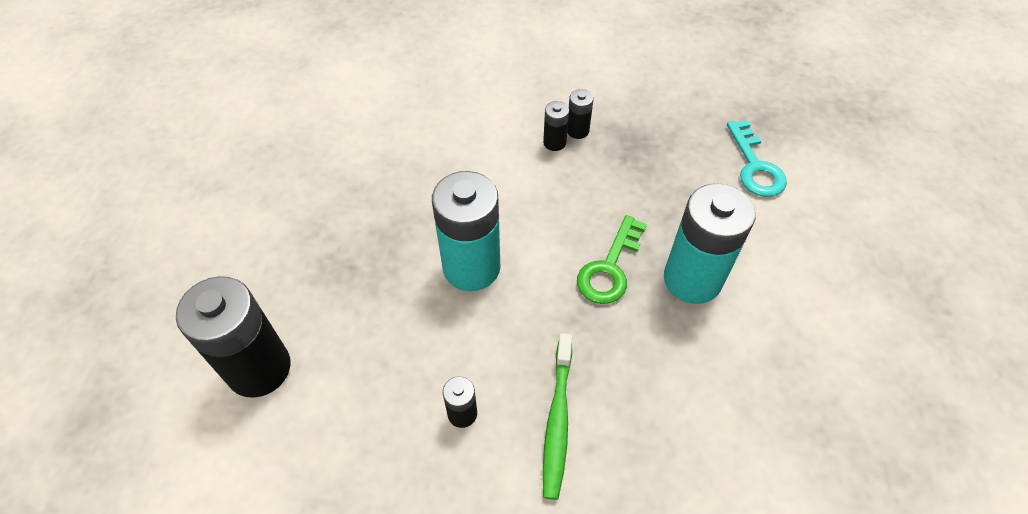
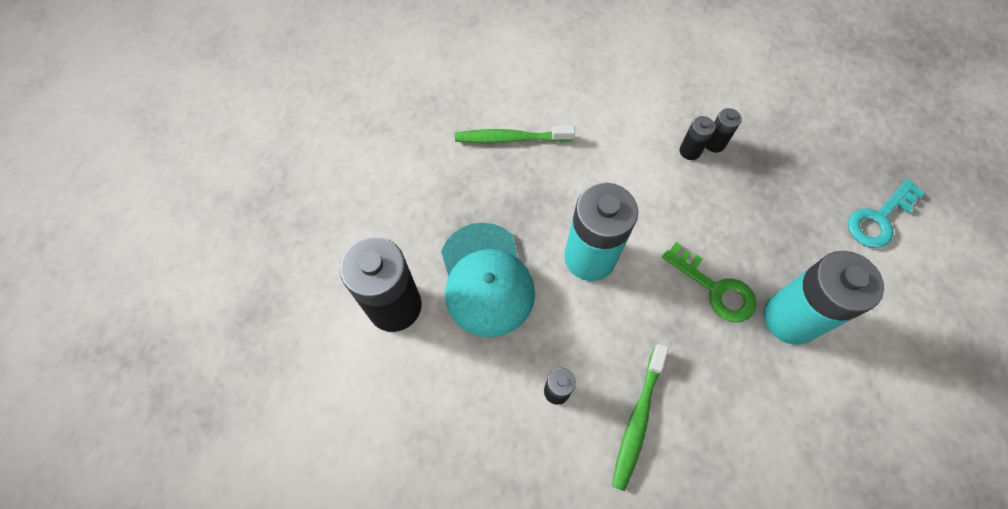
camera: 15 degrees right, 10 degrees up
(361, 315) = (486, 279): none -> turquoise cap
(363, 168) = (511, 138): none -> green toothbrush
(610, 268) = (715, 288): green key -> green key turned 90 degrees counterclockwise
(755, 166) = (879, 218): turquoise key -> turquoise key turned 45 degrees clockwise

